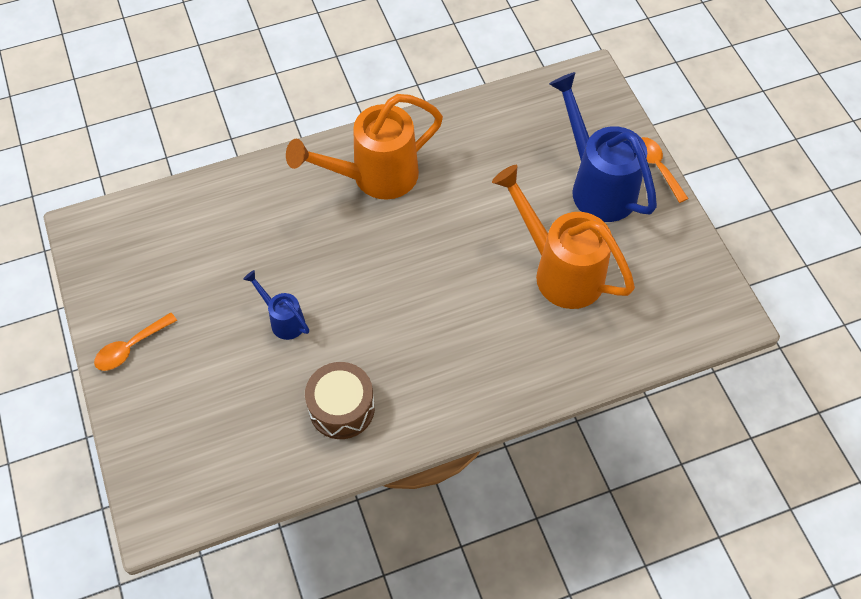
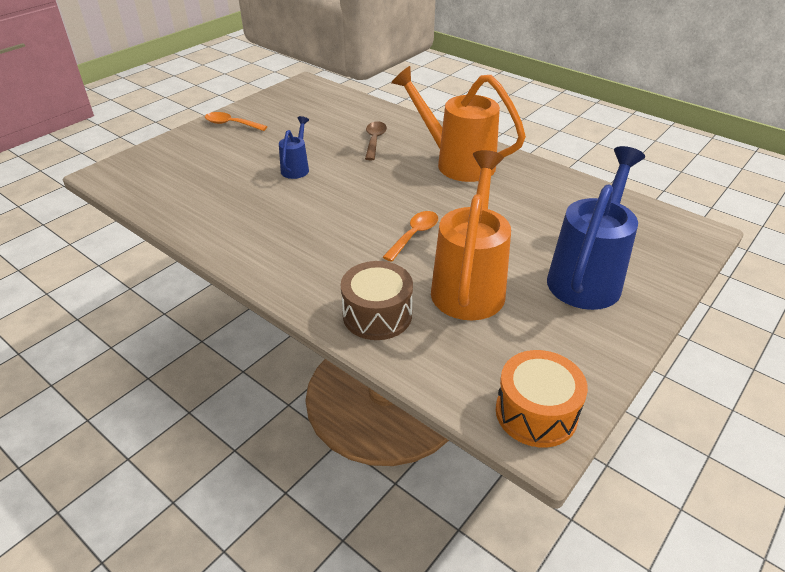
camera: 60 degrees right, 20 degrees down
(279, 224) = (374, 140): none -> brown spoon
(342, 408) = (239, 216): brown drum -> brown drum (377, 315)
(656, 167) = (658, 308): orange spoon -> orange spoon (414, 235)
(711, 307) = (536, 413): none -> orange drum

